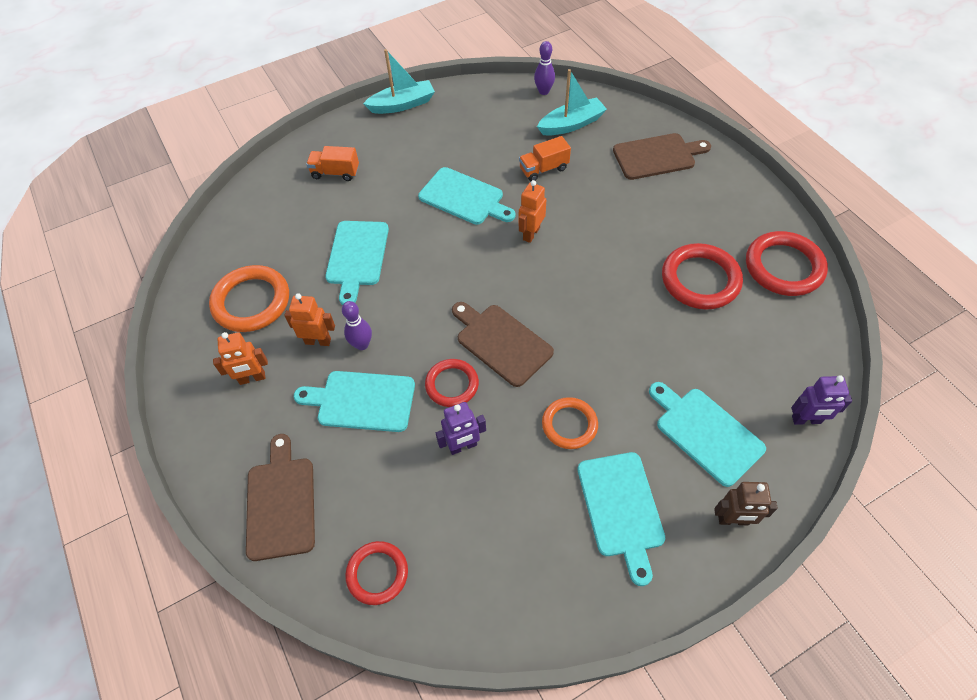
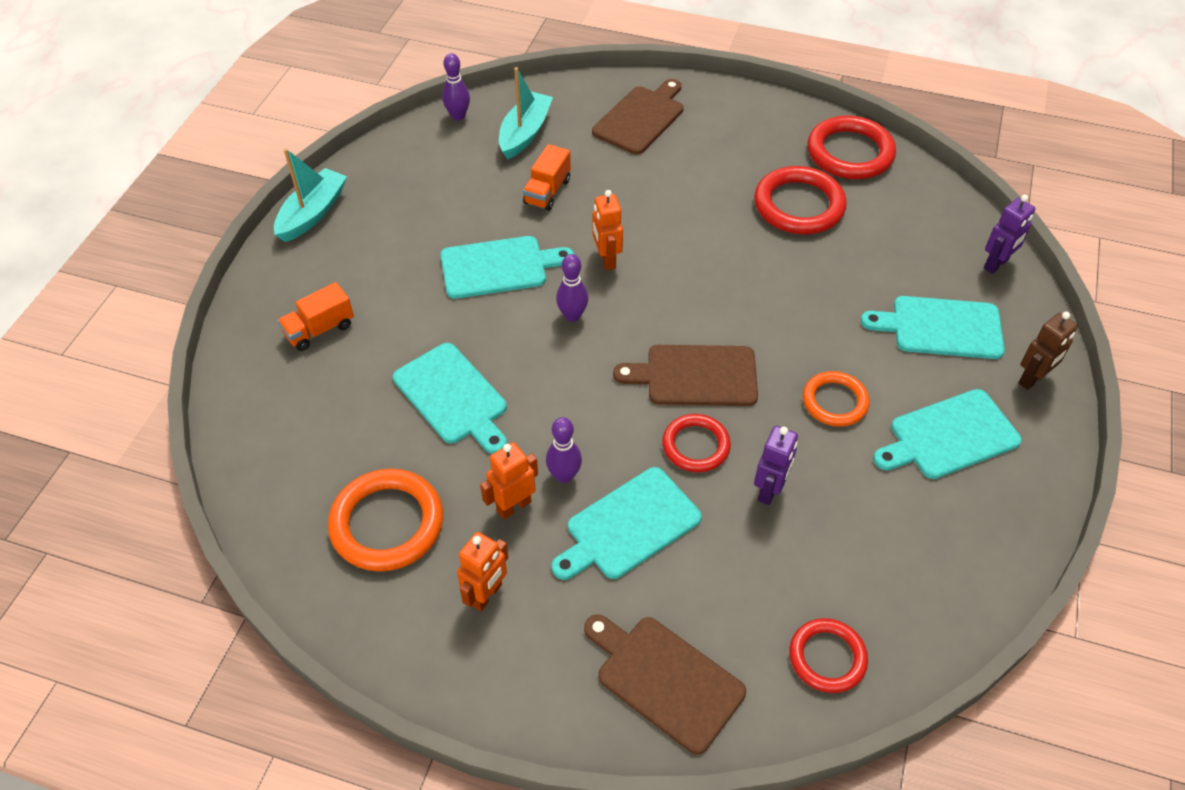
camera: 45 degrees left, 5 degrees down
(472, 254) = (572, 315): none -> purple bowling pin
(621, 508) = (949, 436): turquoise cutting board -> turquoise cutting board turned 120 degrees clockwise

